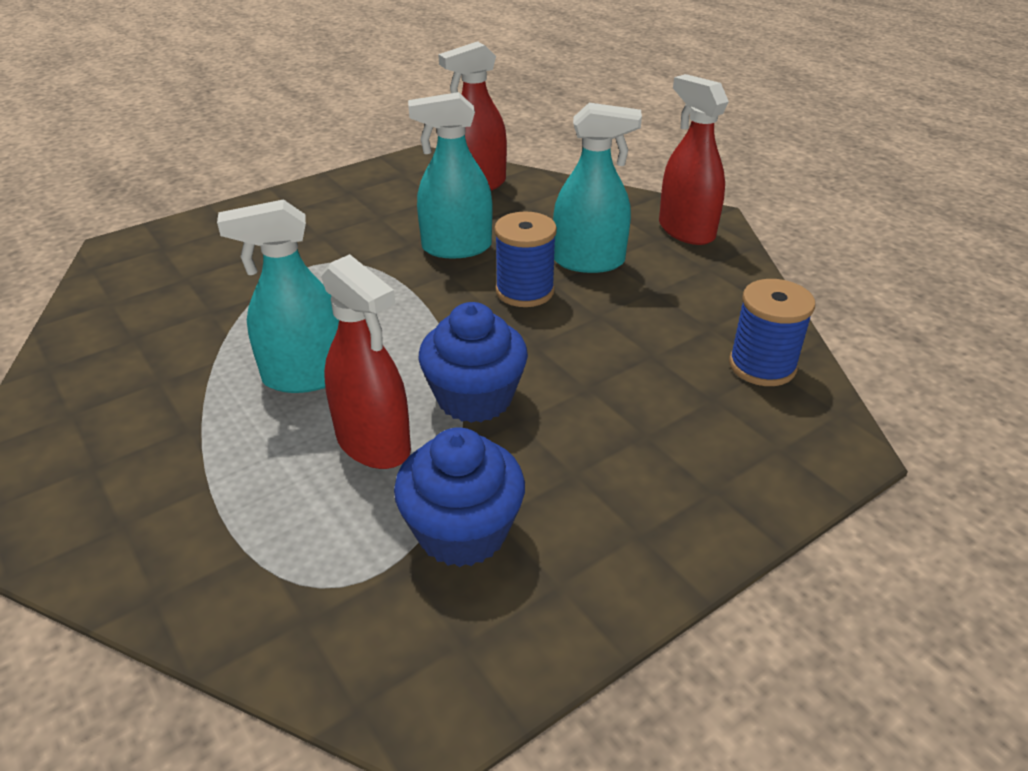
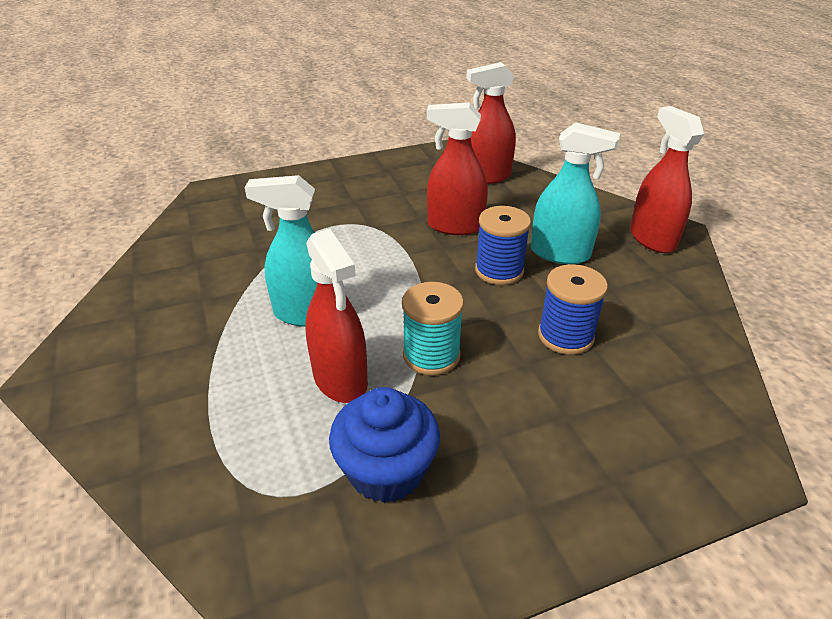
camera: 15 degrees right, 0 degrees up
(456, 248) = (455, 226): turquoise spray bottle -> red spray bottle
(474, 398) = (431, 355): blue cupcake -> turquoise spool
(762, 366) = (689, 372): blue spool -> blue spool (565, 336)

